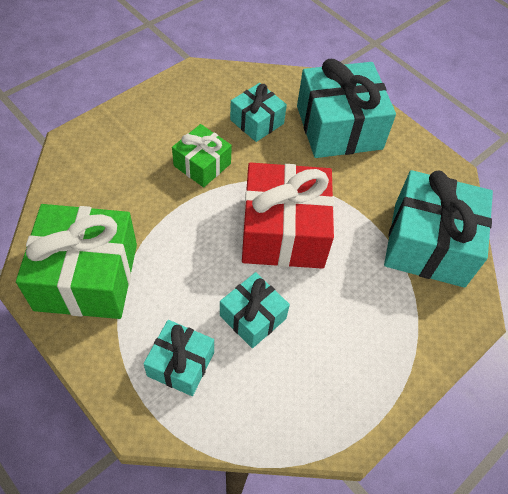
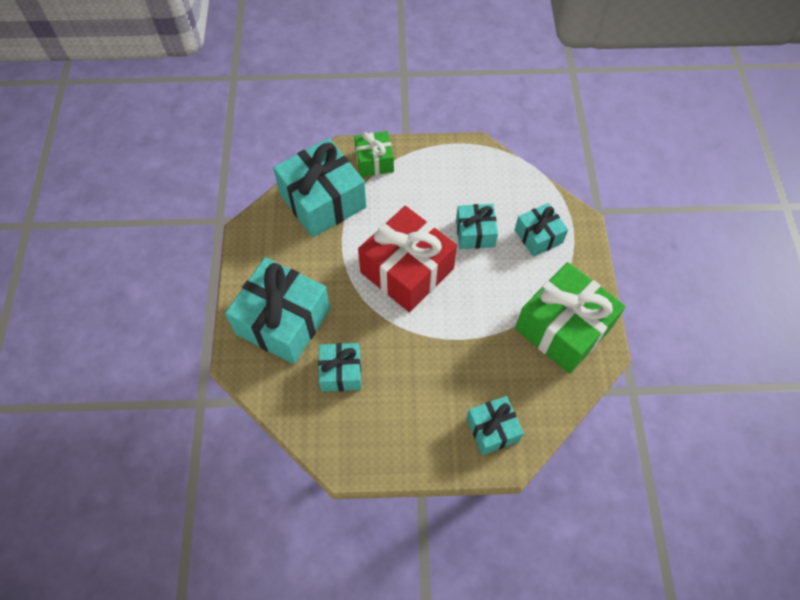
camera: 135 degrees left, 5 degrees up
(99, 154) = (492, 429): none -> turquoise gift
(202, 164) = (418, 362): green gift -> green gift (374, 161)

